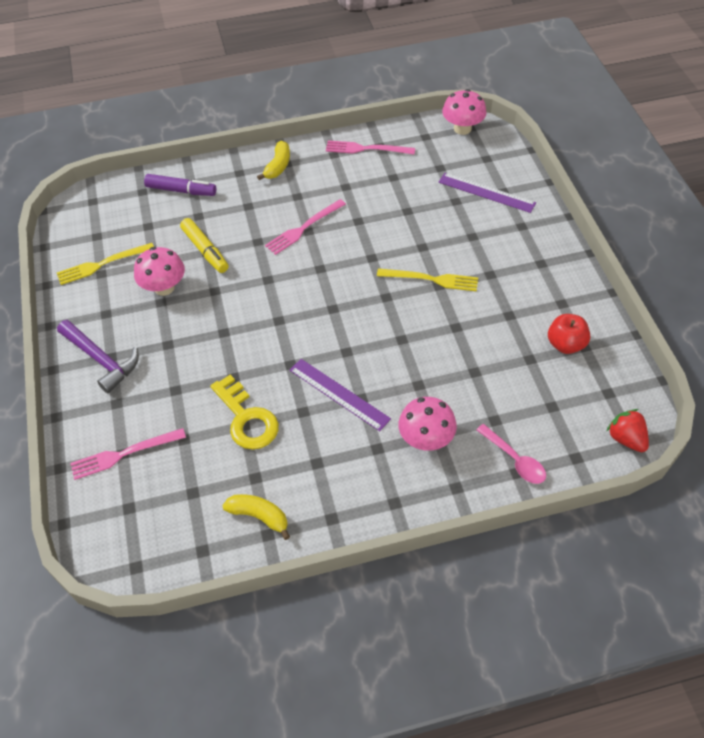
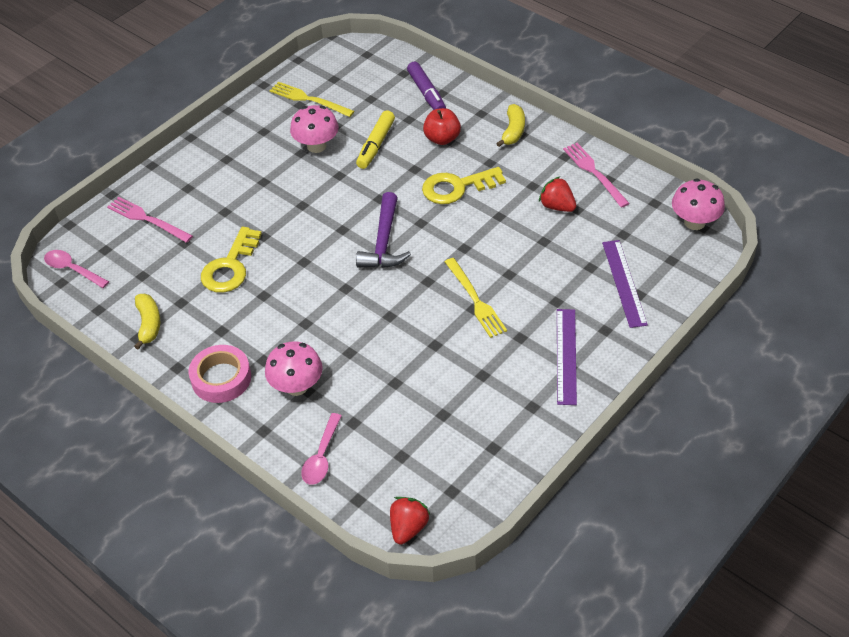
camera: 55 degrees right, 5 degrees down
(101, 360) = (219, 156): purple hammer -> purple hammer (384, 242)
(128, 549) = (72, 269): none -> pink spoon
(278, 166) = (513, 131): yellow banana -> yellow banana turned 60 degrees counterclockwise
(304, 228) = (457, 187): pink fork -> yellow key
(339, 394) = (298, 307): purple ruler -> purple ruler (566, 356)
(373, 490) = (221, 378): none -> pink tape
(380, 185) = (557, 206): none -> red strawberry
(565, 344) = (483, 432): red apple -> red apple (442, 139)

